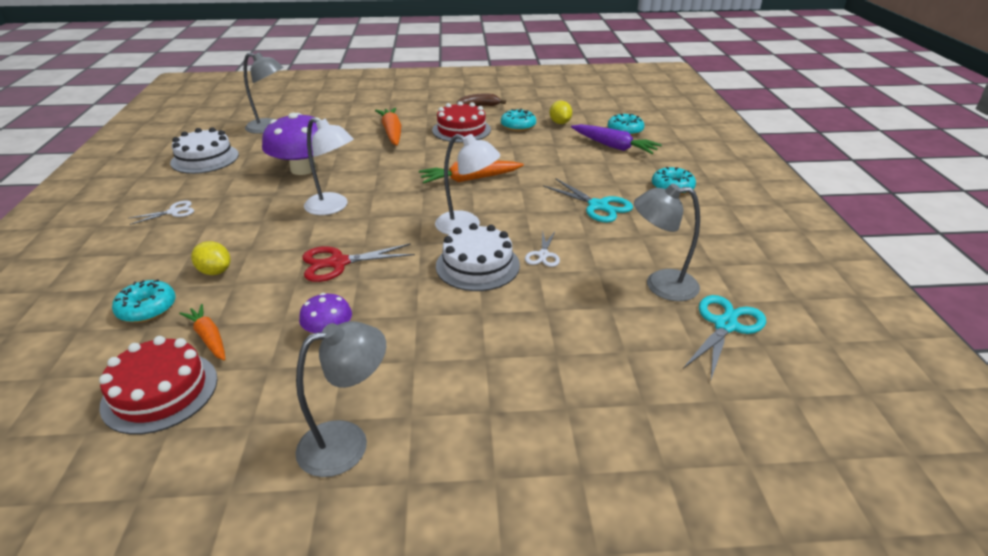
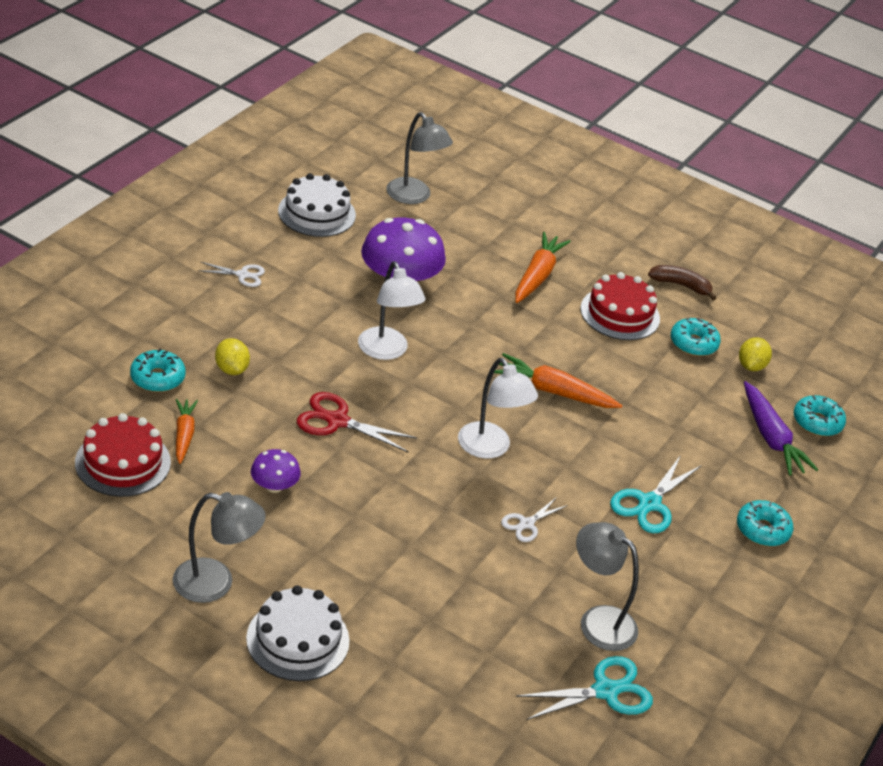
camera: 30 degrees right, 5 degrees up
(477, 265) = (454, 498): white cake -> white cake (297, 639)
(598, 206) = (649, 503): turquoise scissors -> turquoise scissors turned 45 degrees clockwise

